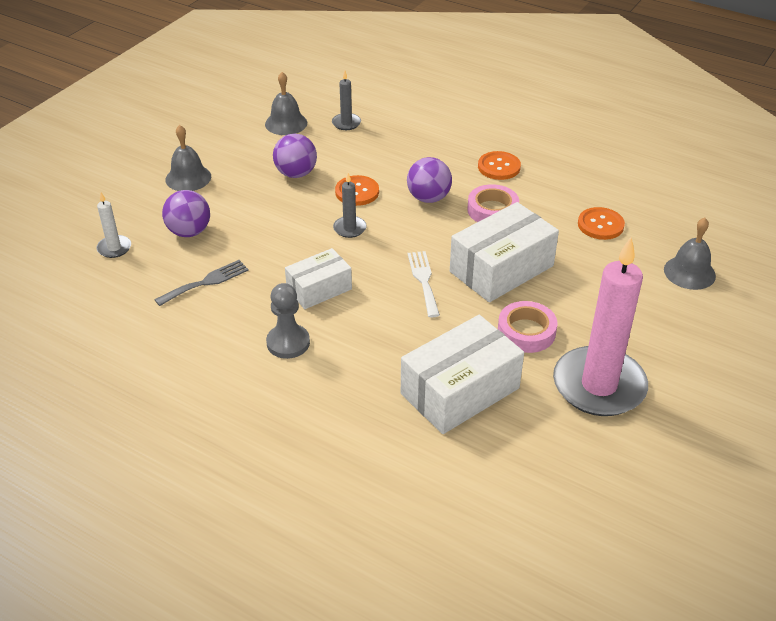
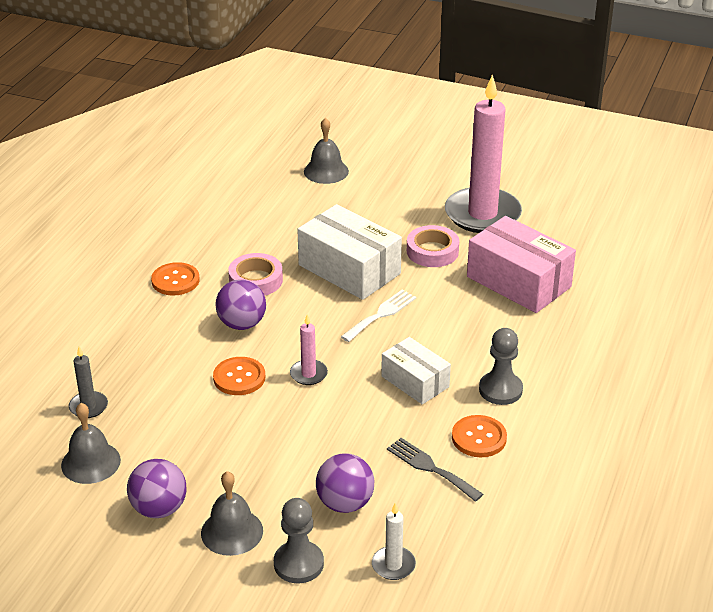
camera: 100 degrees left, 5 degrees down
(141, 204) = (298, 564): none -> grey pawn
(296, 174) = (209, 433): purple ball -> purple ball (159, 509)
(349, 228) = (308, 374): grey candle -> pink candle
(424, 280) = (381, 314): white fork -> white fork turned 150 degrees clockwise
(460, 391) = (518, 282): white box -> pink box
(600, 225) = (267, 216): orange button -> orange button (479, 438)

